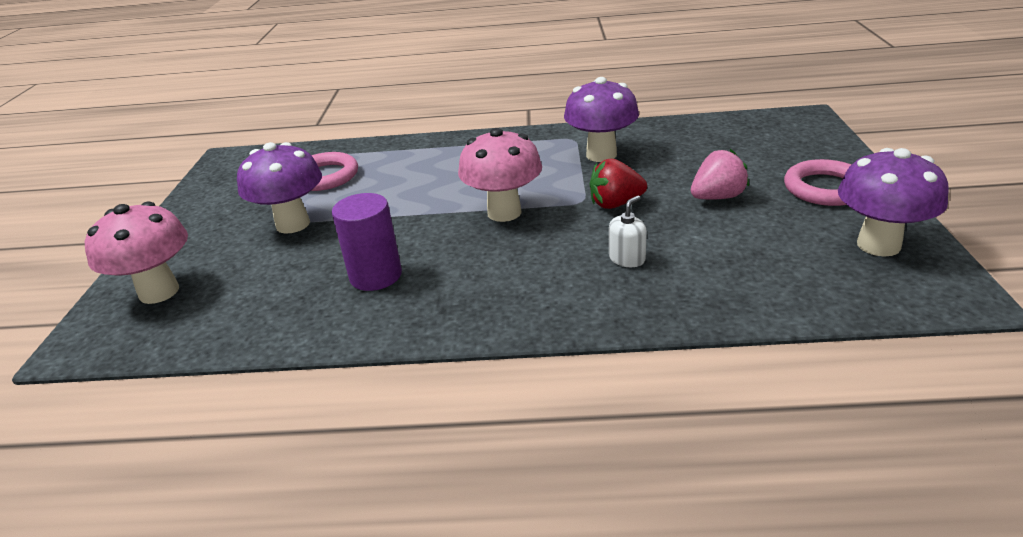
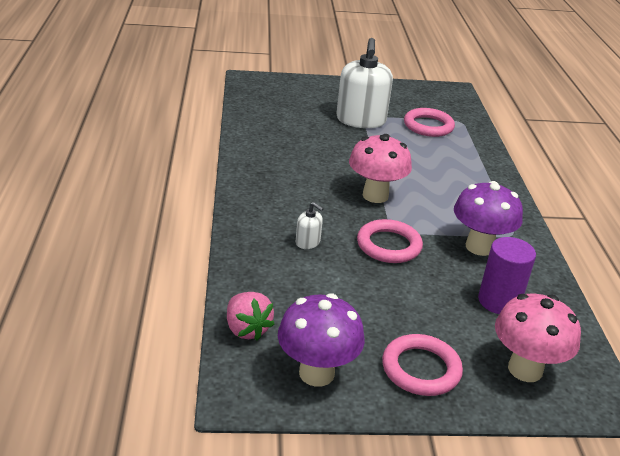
camera: 80 degrees right, 0 degrees up
(159, 292) = (290, 90): pink mushroom -> pink mushroom (525, 369)
(293, 224) = (361, 120): purple mushroom -> white soap dispenser
(375, 276) = (298, 150): purple cylinder -> purple cylinder (499, 301)
(615, 204) = (389, 245): red strawberry -> pink ring
(717, 197) = (401, 299): pink strawberry -> pink strawberry (247, 329)

